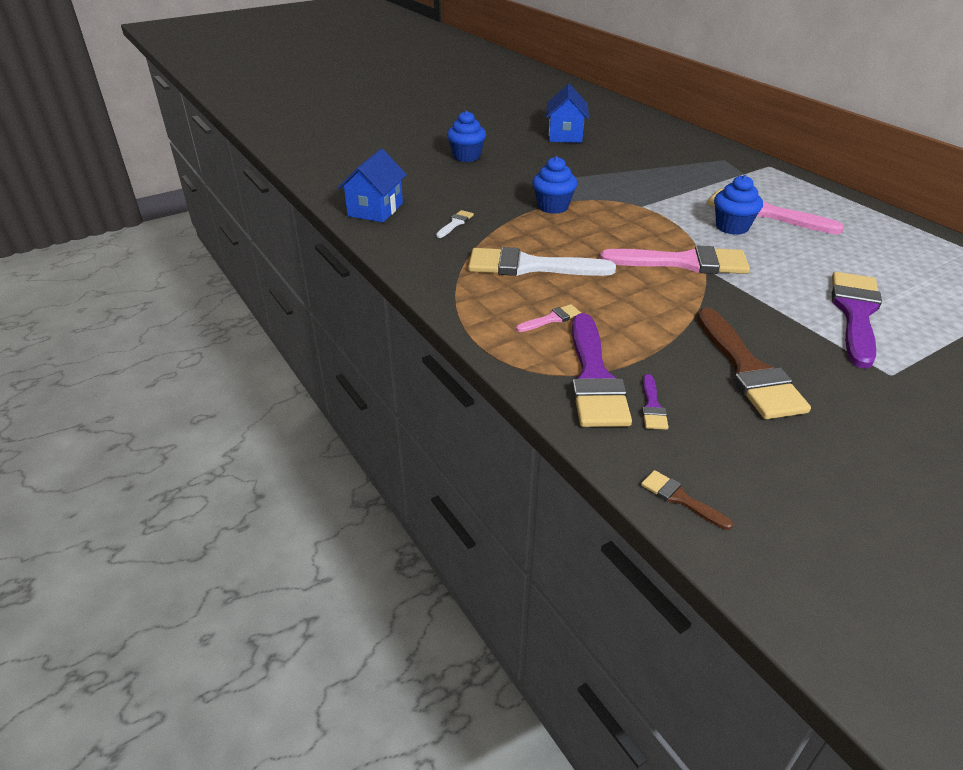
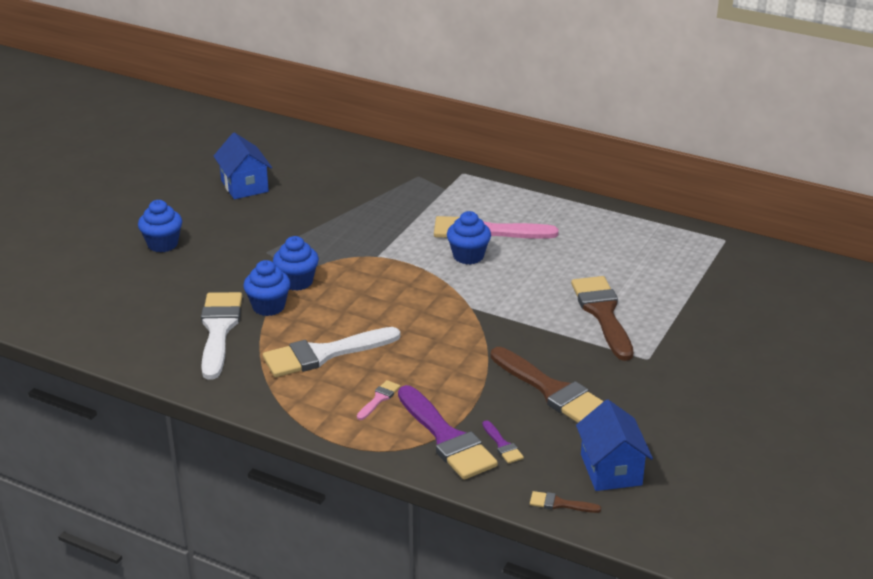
camera: 30 degrees left, 5 degrees down
(375, 210) = (124, 339): blue house -> blue house (611, 469)
(455, 223) = (219, 330): white brush -> white brush, size x2.28
(512, 218) = (268, 306): none -> blue cupcake
(684, 262) = (450, 307): pink brush -> none
(855, 313) = (602, 313): purple brush -> brown brush

